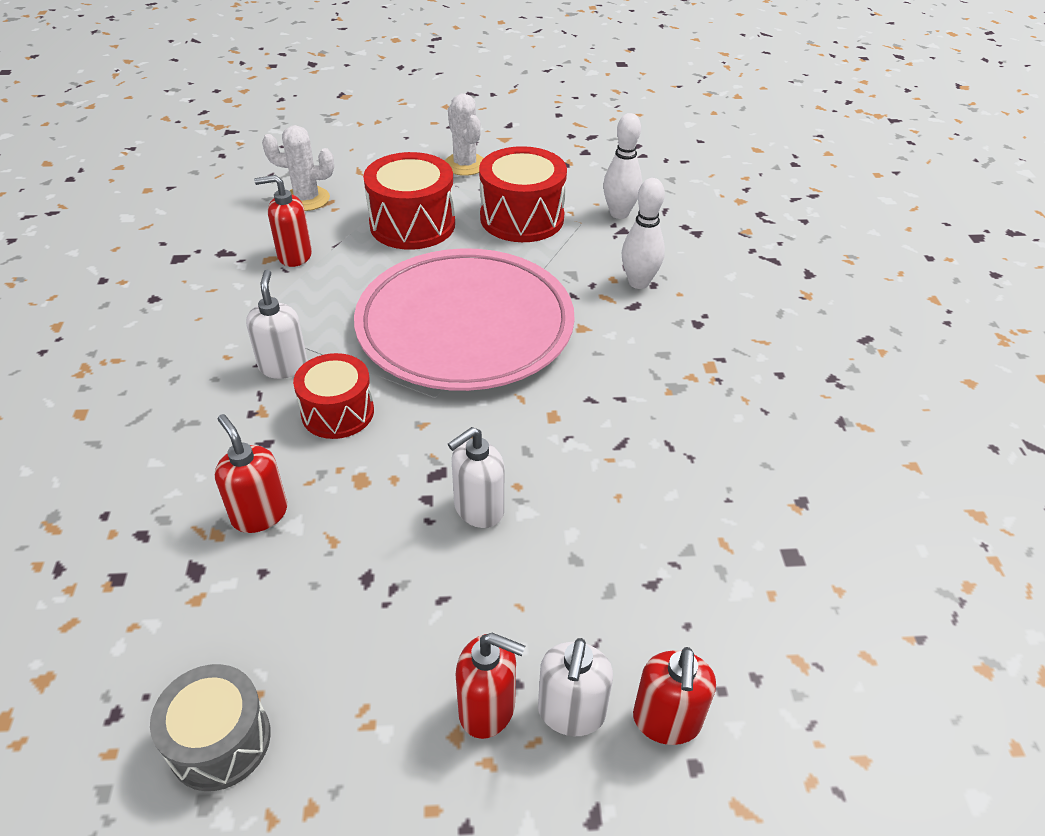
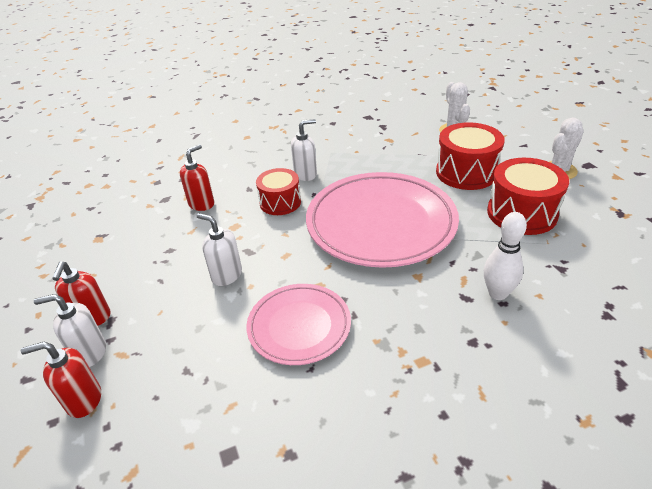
camera: 75 degrees right, 5 degrees down
(220, 741) = (77, 238): grey drum -> none
(294, 256) = (398, 145): red soap dispenser -> none
(619, 213) = (583, 260): white bowling pin -> none
(619, 451) = (299, 326): none -> pink plate

